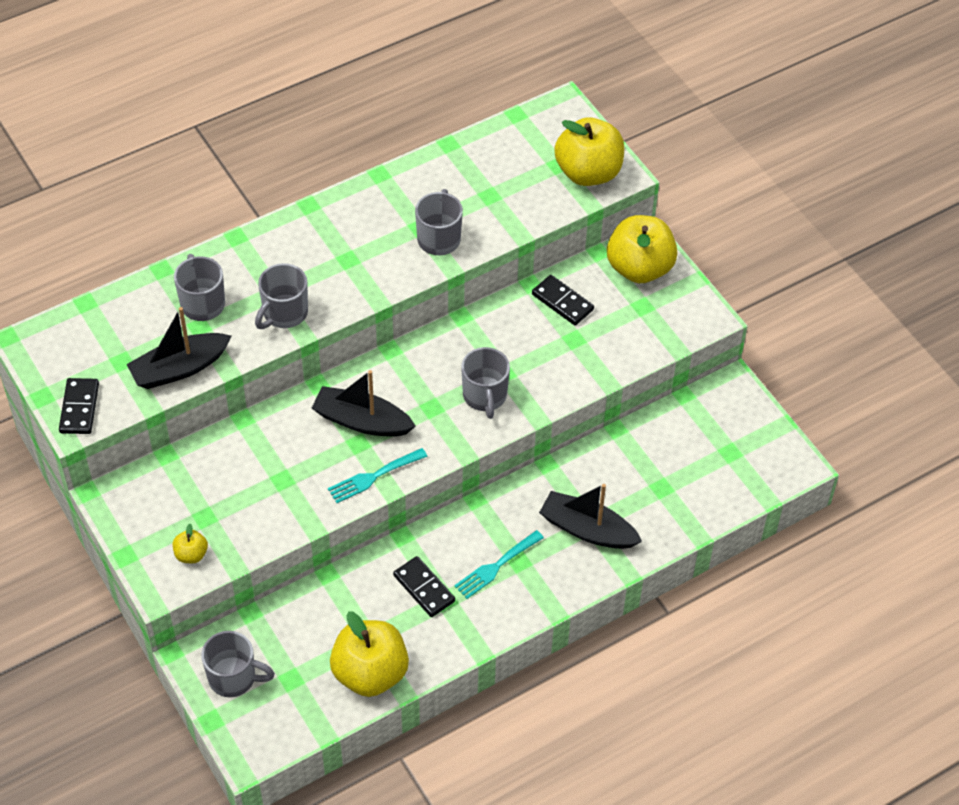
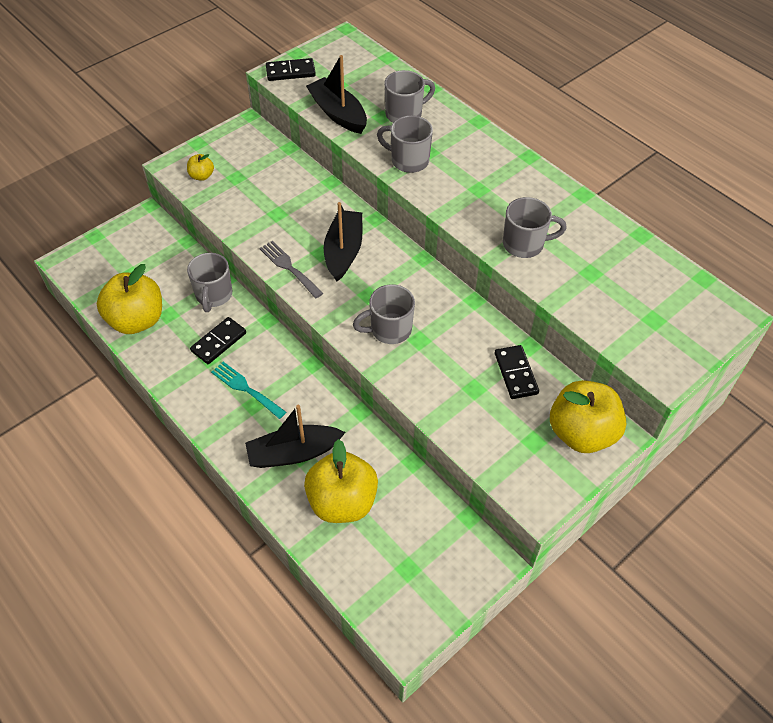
camera: 80 degrees right, 0 degrees up
(234, 678) = (130, 242): grey mug -> grey mug (213, 295)
(373, 477) = (289, 267): turquoise fork -> grey fork
(562, 302) = (516, 373): black domino -> black domino turned 45 degrees counterclockwise
(587, 530) = (294, 453): black boat -> black boat turned 120 degrees counterclockwise
(588, 172) = (655, 346): yellow apple -> yellow apple (342, 502)

